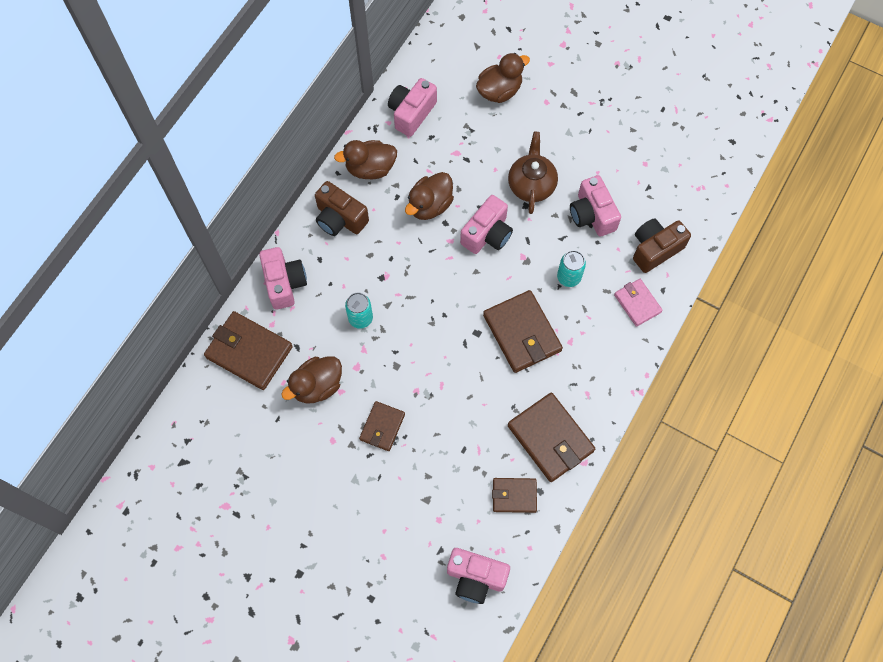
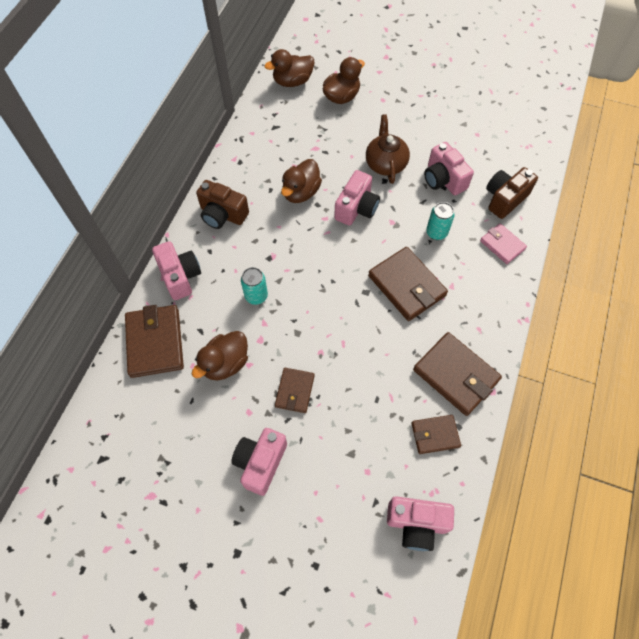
camera: 10 degrees left, 5 degrees down
(249, 352) = (155, 342): brown wallet -> brown wallet turned 60 degrees clockwise
(370, 168) = (242, 170): brown duck -> brown duck (292, 81)
(411, 113) = (270, 123): pink camera -> pink camera (260, 463)

